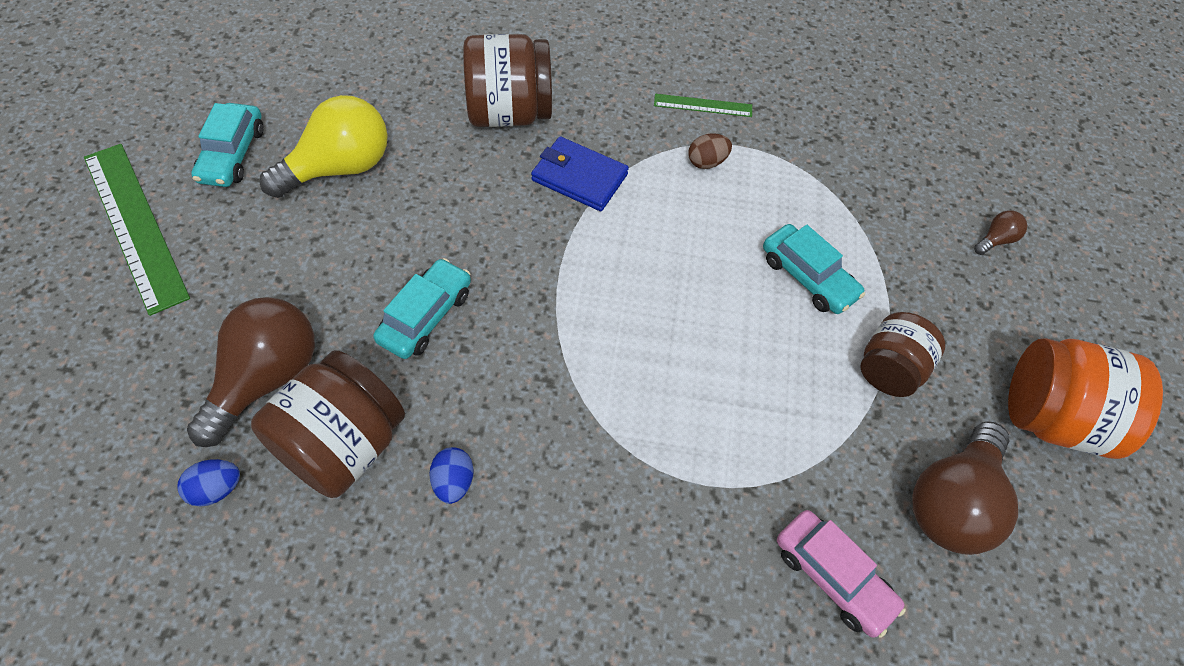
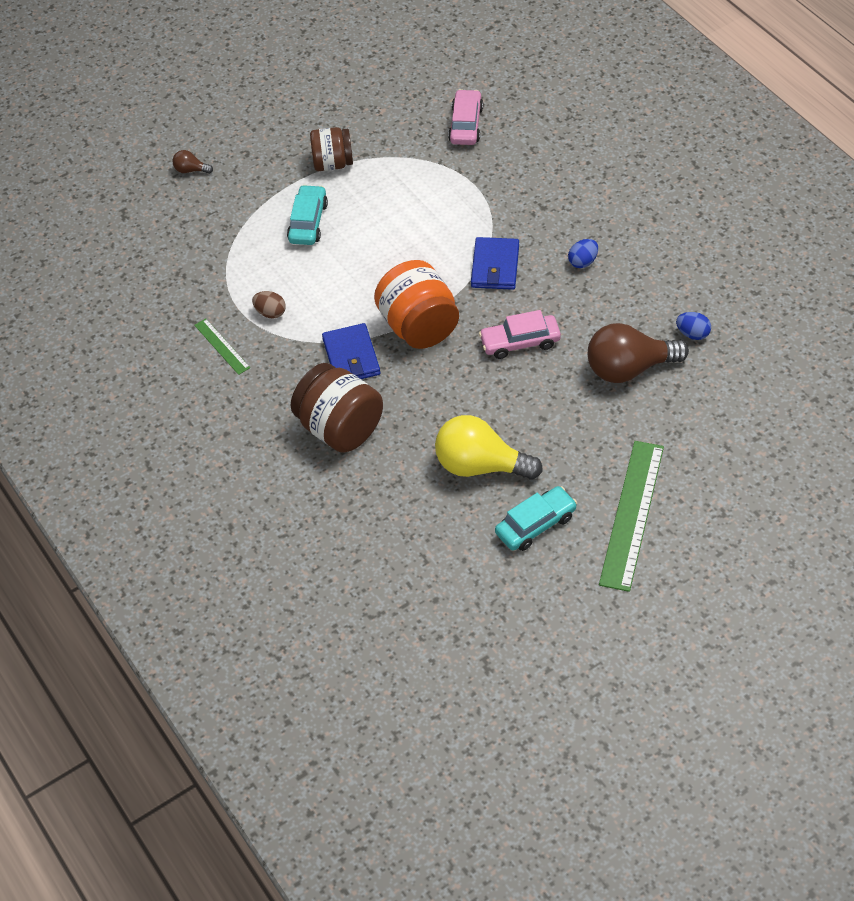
camera: 125 degrees left, 5 degrees down
(342, 446) = (619, 311): brown jar -> none
(425, 316) = (520, 342): turquoise car -> pink car
(552, 387) = (495, 266): none -> blue wallet
(952, 503) = (383, 109): brown light bulb -> none
(1053, 418) = (294, 101): orange jar -> orange jar (419, 326)

